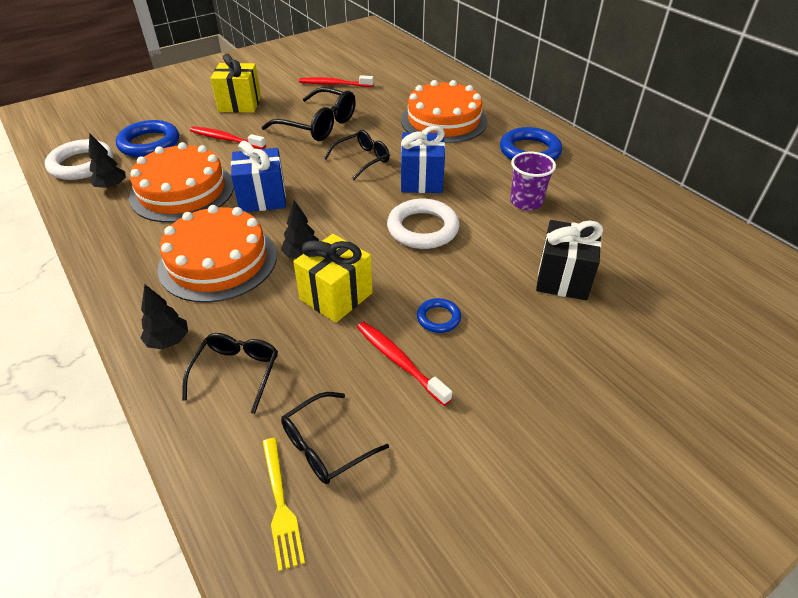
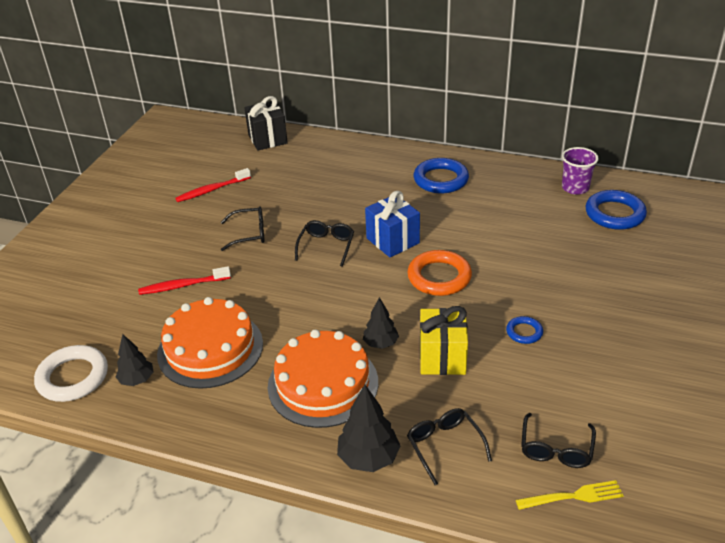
camera: 35 degrees left, 5 degrees down
(149, 143) = (113, 325): blue ring -> blue ring (614, 214)
(168, 341) = (368, 458): black tree -> black tree, size x1.52
(240, 104) = (148, 248): yellow gift -> none
(262, 198) = (288, 318): blue gift -> none
(280, 505) = (573, 496): yellow fork -> yellow fork turned 45 degrees counterclockwise
(318, 125) = (249, 234): black glasses -> black glasses, size x0.64
(399, 361) = (535, 373): red toothbrush -> none
(423, 228) = (439, 277): white ring -> orange ring
(443, 120) = (348, 183): orange cake -> none
(526, 202) = (483, 221): purple cup -> purple cup (575, 188)
(563, 278) = (565, 263): black gift -> black gift (267, 139)

